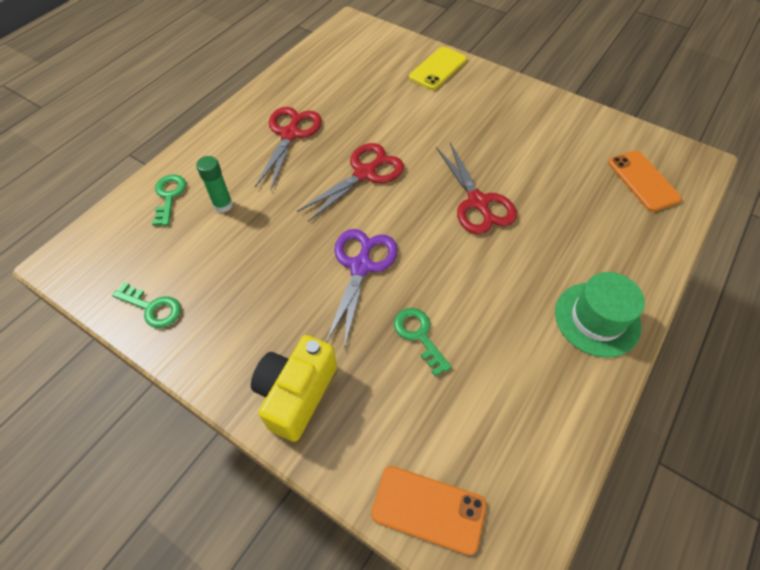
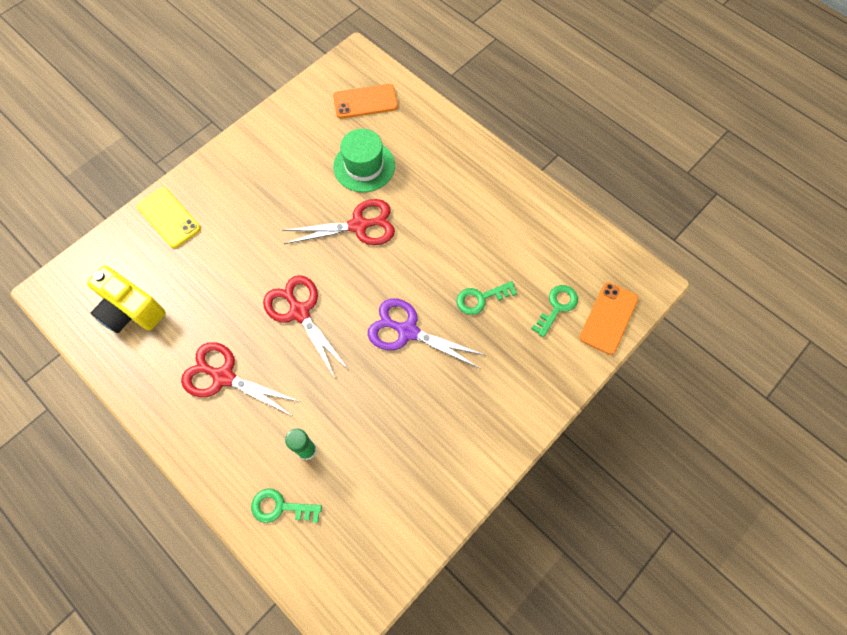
camera: 80 degrees left, 10 degrees up
(152, 308) = (417, 517): green key -> green key (557, 307)
(296, 394) = (517, 395): yellow camera -> yellow camera (131, 310)
(597, 319) = (485, 177): green hat -> green hat (364, 166)

